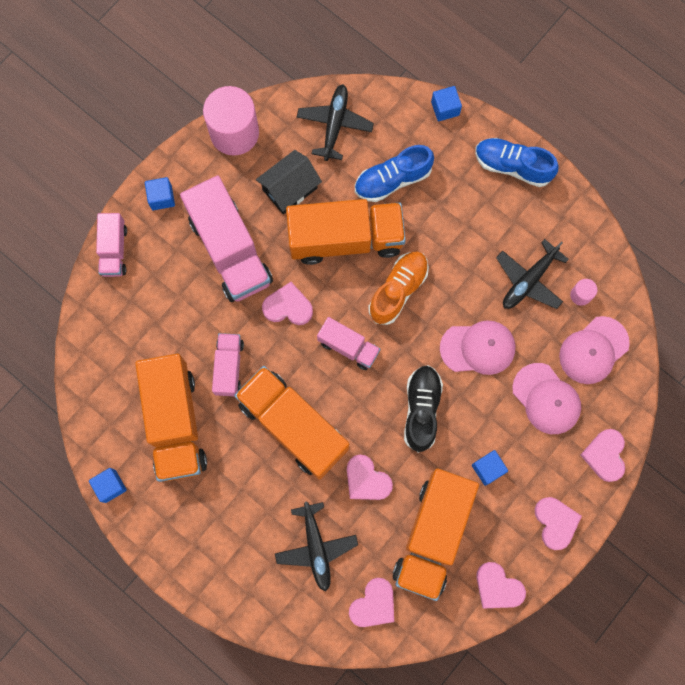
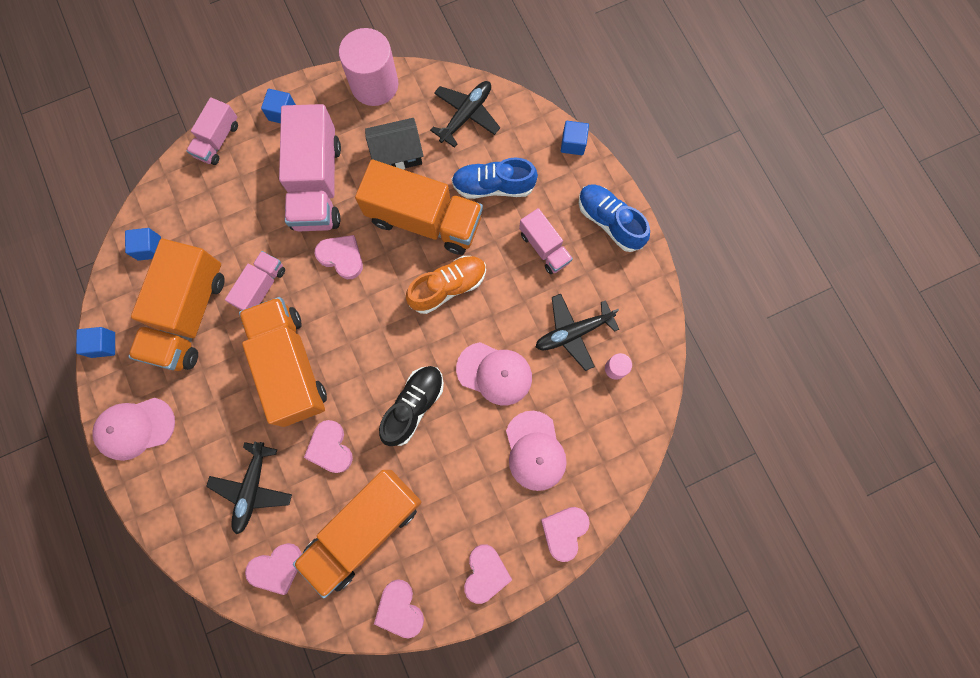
camera: 25 degrees right, 0 degrees up
(348, 347) = (377, 318): pink truck -> pink truck (544, 247)
(488, 469) = (447, 491): blue cube -> blue cube (149, 248)
(593, 350) = (602, 426): pink cap -> pink cap (135, 428)

